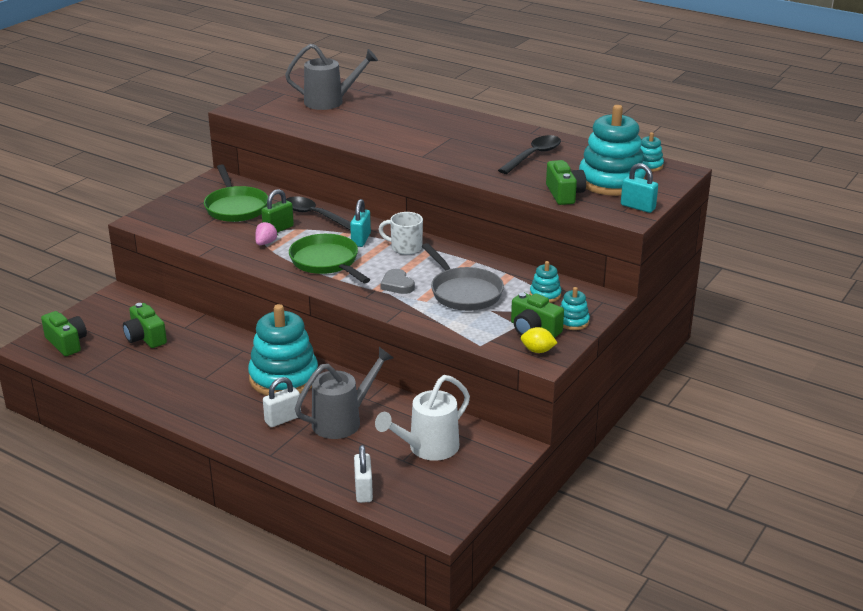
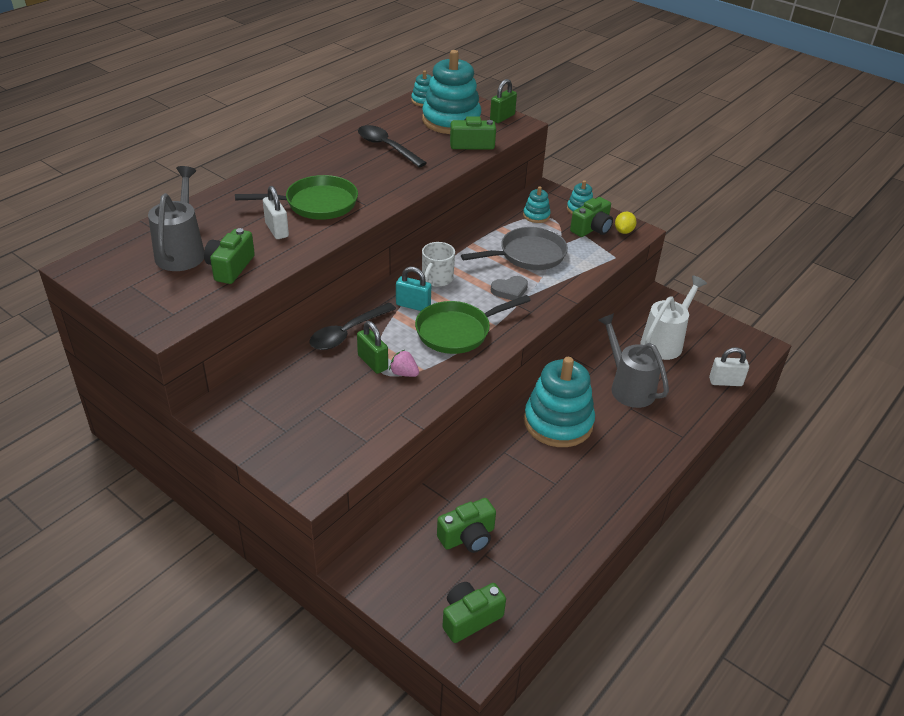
camera: 85 degrees left, 10 degrees up
(235, 207) = (304, 395): green pan -> green pan (316, 204)
(283, 419) = (627, 426): white padlock -> white padlock (277, 230)
(312, 119) = (230, 267): none -> green camera
(427, 448) = (665, 342): white watering can -> white watering can turned 105 degrees counterclockwise
(638, 207) = (502, 117): turquoise padlock -> green padlock

